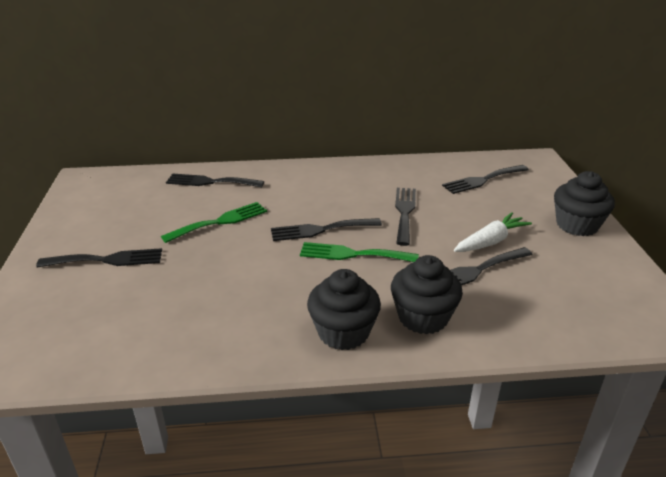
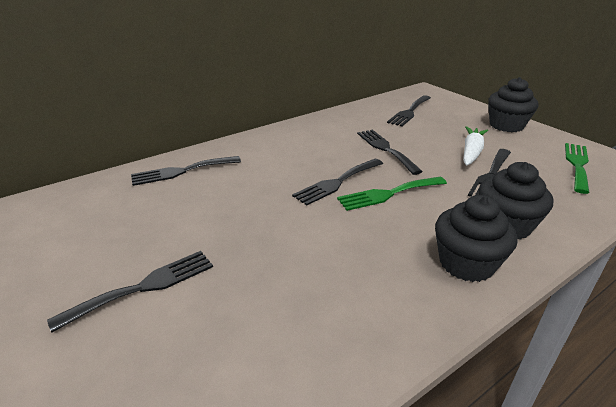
camera: 30 degrees left, 0 degrees up
(220, 222) = (234, 204): green fork -> green fork (577, 165)

